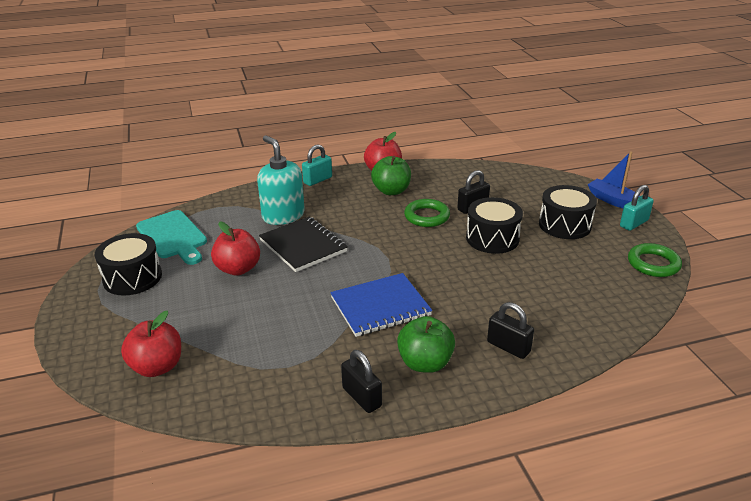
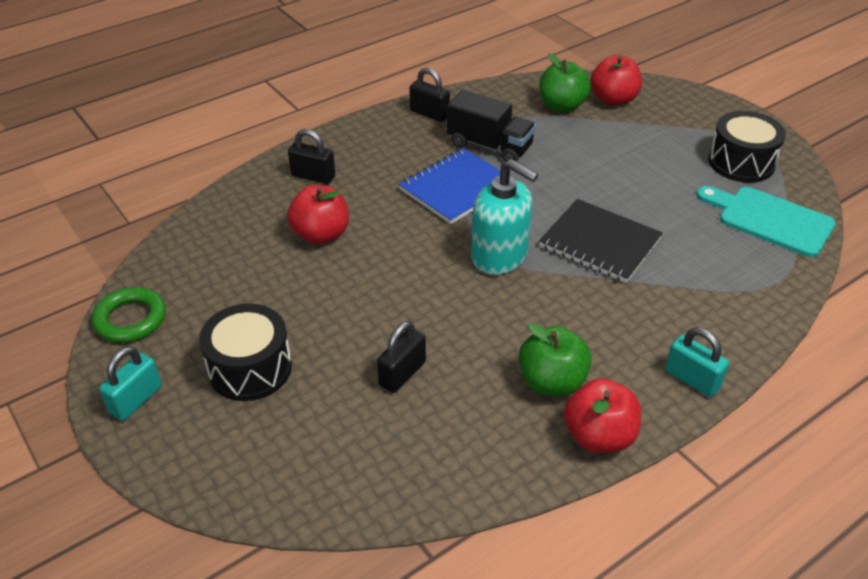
camera: 160 degrees right, 10 degrees up
(238, 269) = (644, 196): red apple -> red apple (321, 235)
(283, 215) = (671, 286): turquoise soap dispenser -> turquoise soap dispenser (499, 256)
(317, 180) = (692, 379): turquoise padlock -> turquoise padlock turned 75 degrees counterclockwise
(325, 341) = (489, 146): none -> black truck
(425, 363) = (388, 147): green apple -> green apple (562, 106)
(427, 216) = (466, 335): green ring -> none
(492, 238) = (357, 314): black drum -> none
(613, 201) = (158, 455): blue boat -> none

